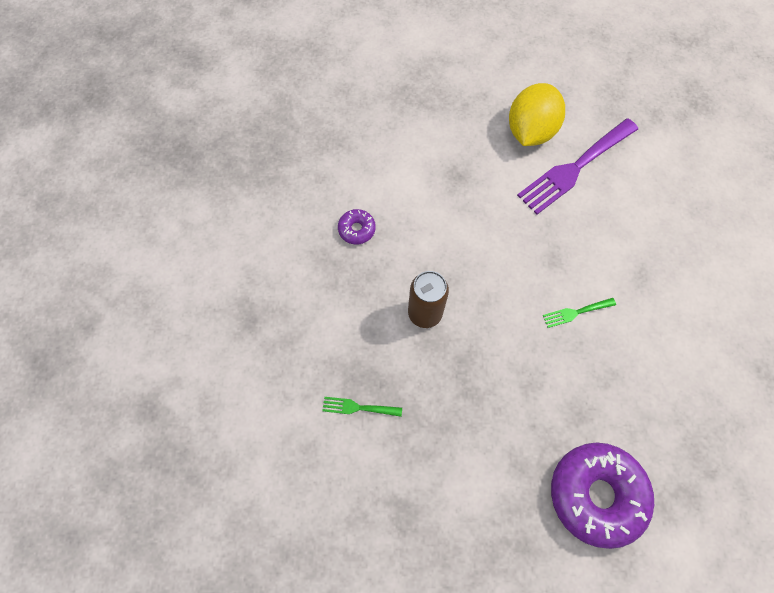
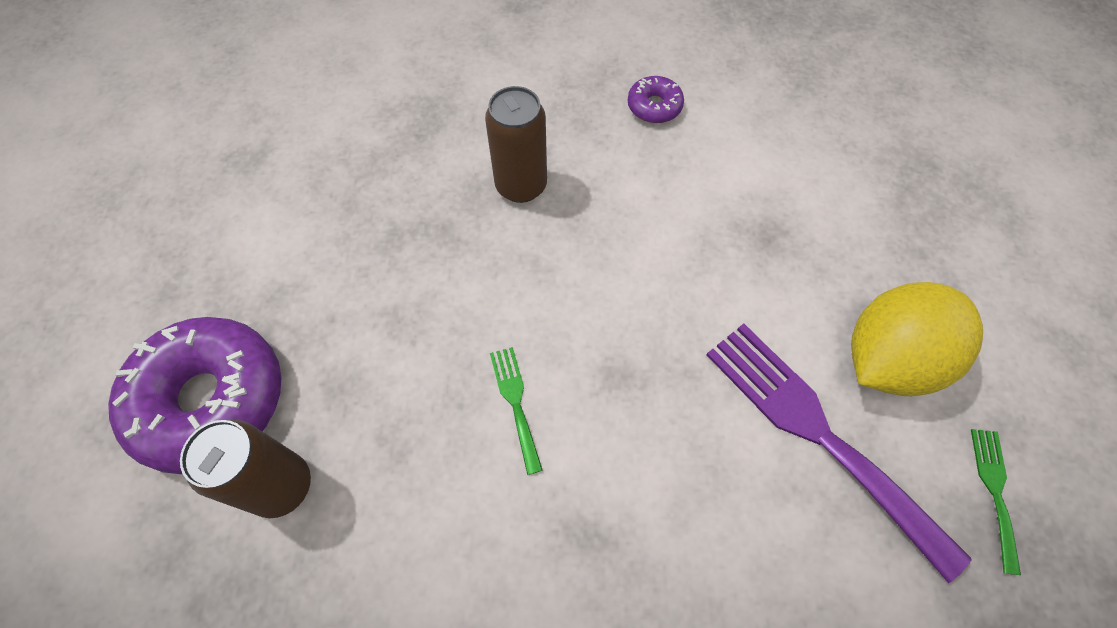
camera: 90 degrees right, 5 degrees down
(358, 407) = (391, 111): green fork -> green fork (994, 491)
(530, 131) = (889, 359): yellow lemon -> yellow lemon turned 60 degrees counterclockwise
(641, 438) = (281, 486): none -> brown can

